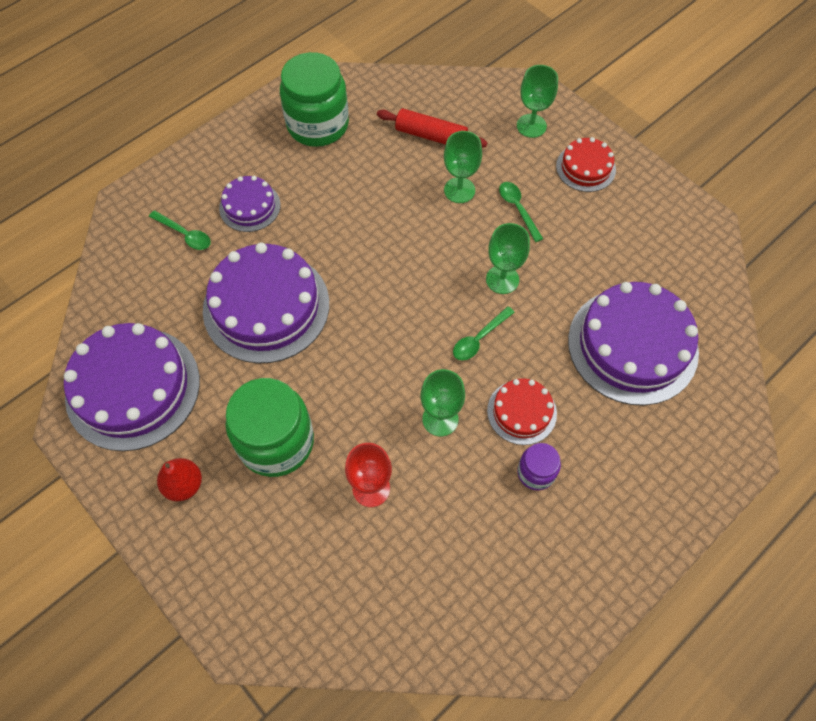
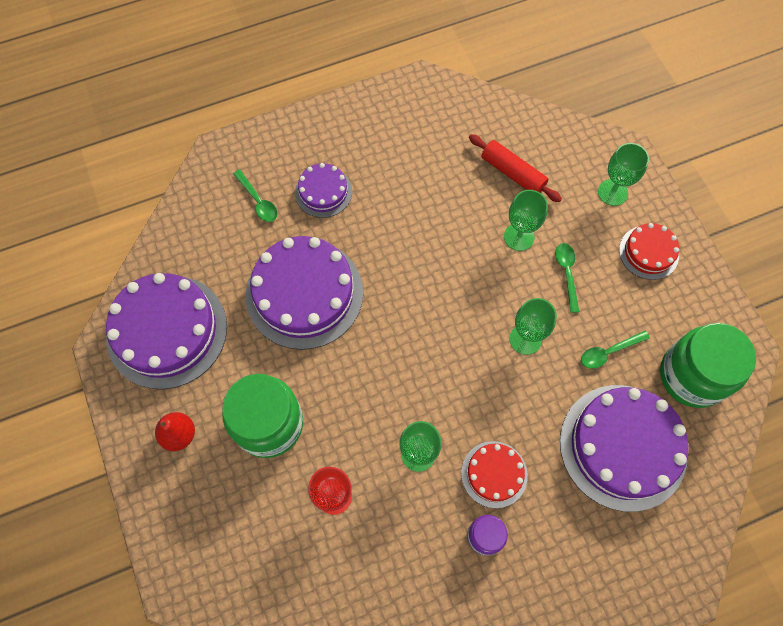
camera: 20 degrees right, 5 degrees up
(318, 125) = (412, 129): green jar -> green jar (692, 376)
(479, 338) = (482, 390): green spoon -> green spoon (609, 352)

